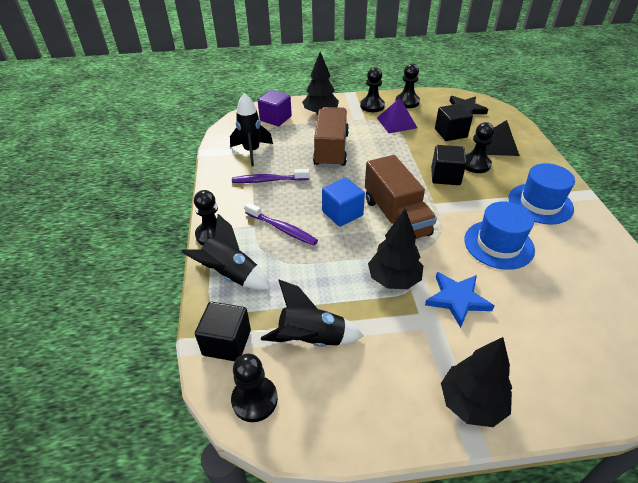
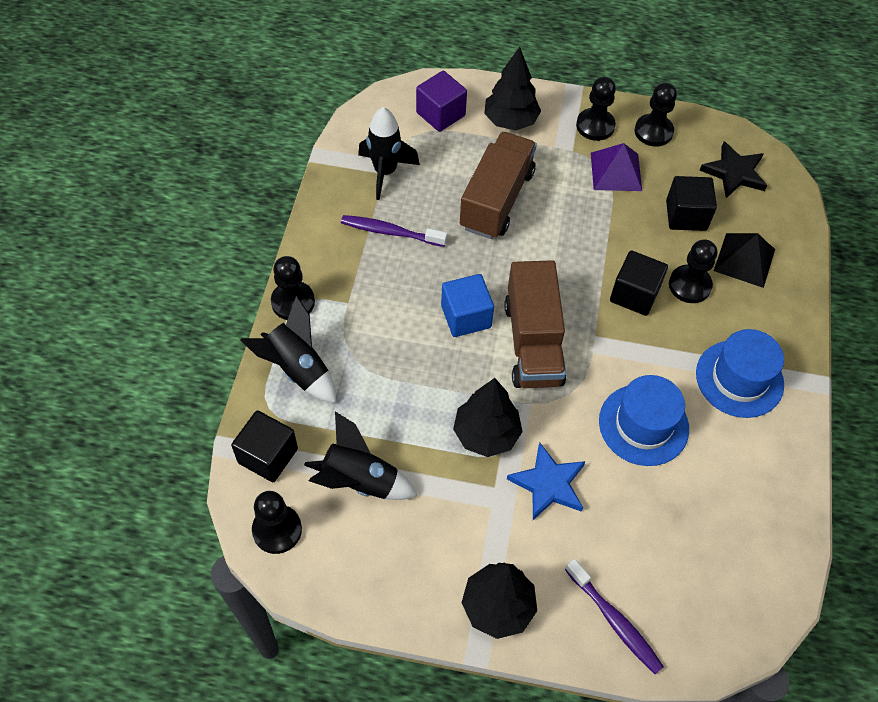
camera: 15 degrees right, 15 degrees up
(282, 229) = (381, 319): purple toothbrush -> purple toothbrush (615, 621)

